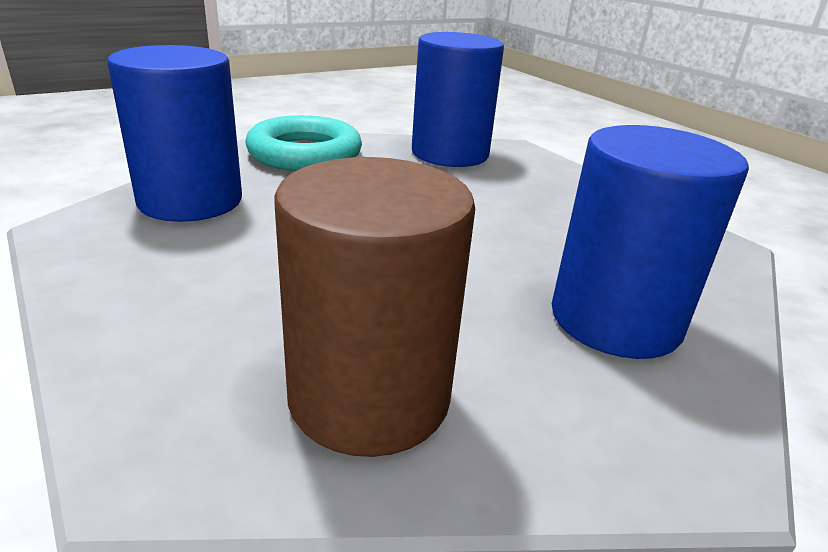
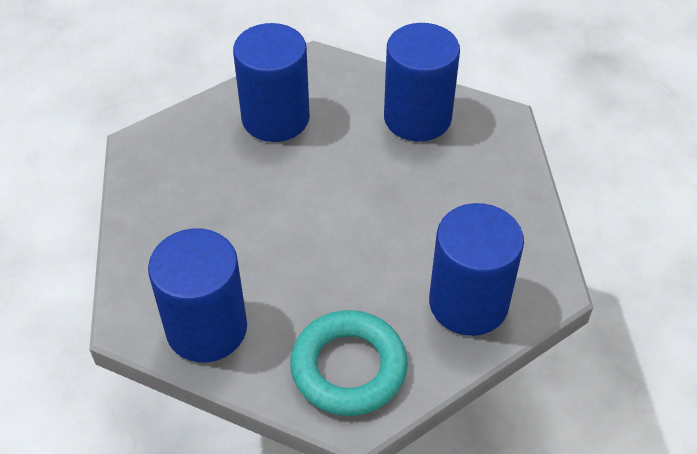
camera: 150 degrees left, 20 degrees up
(369, 397) = (417, 118): brown cylinder -> blue cylinder

